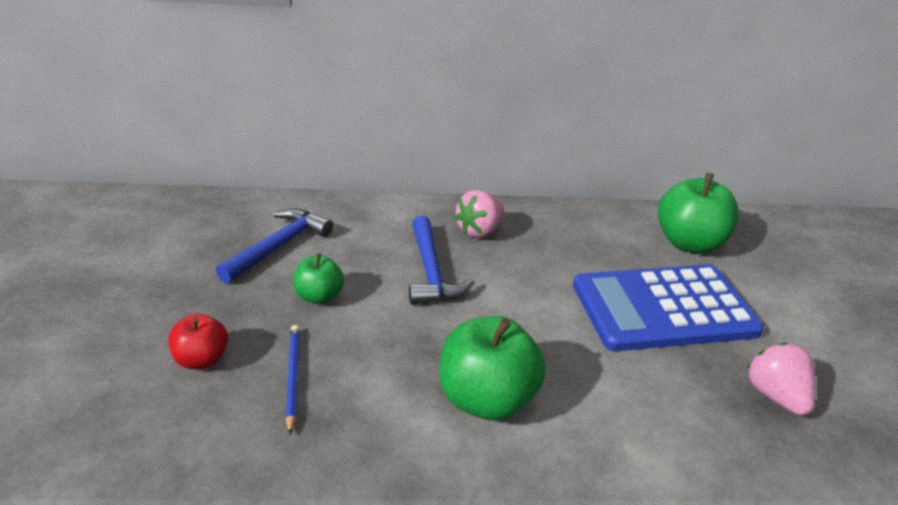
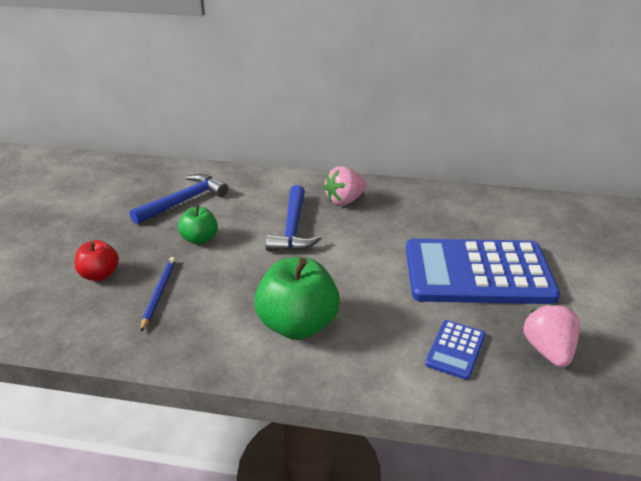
camera: 15 degrees right, 0 degrees up
(678, 408) = (455, 349): none -> blue calculator
(689, 243) = (525, 223): green apple -> none

